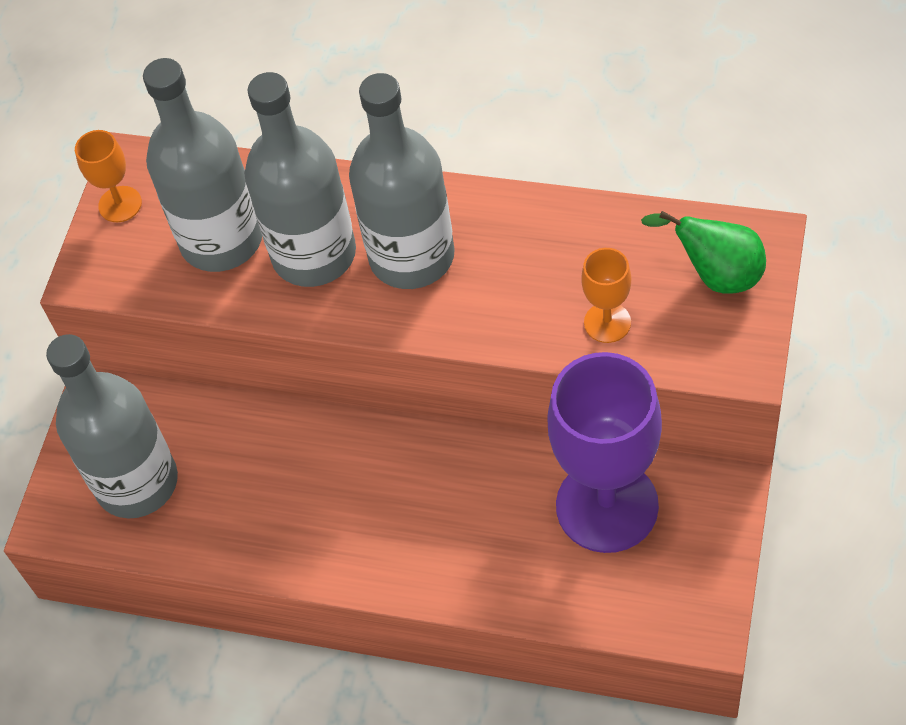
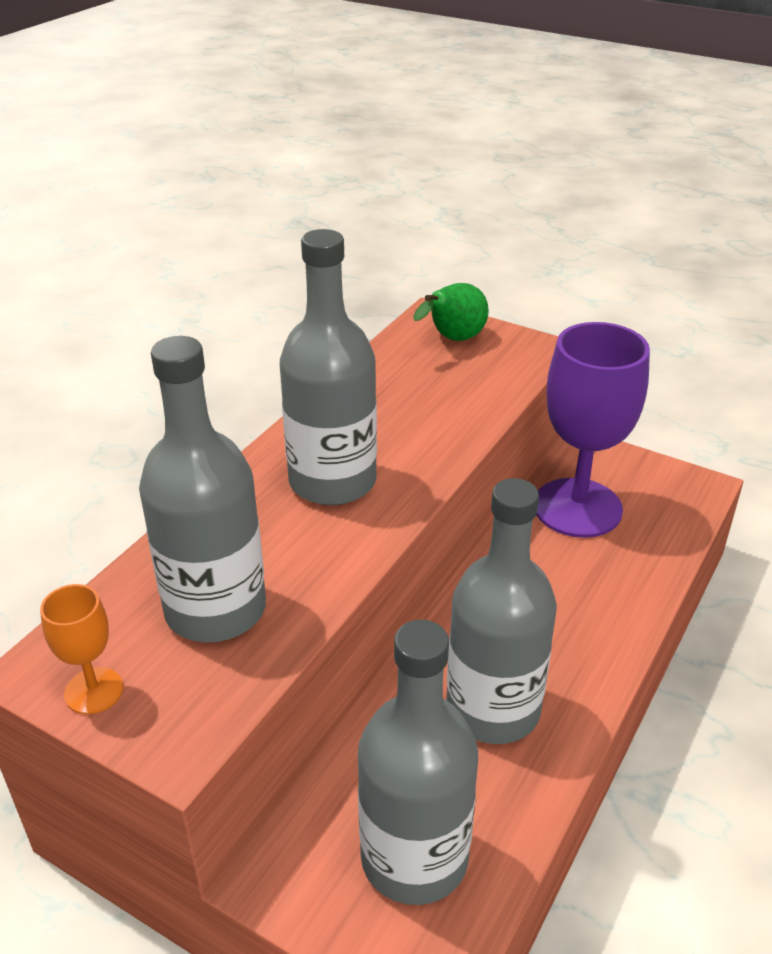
camera: 80 degrees left, 20 degrees down
(314, 254) = (285, 543): grey bottle -> grey bottle (493, 709)
(607, 322) = (469, 395): orange goblet -> none

